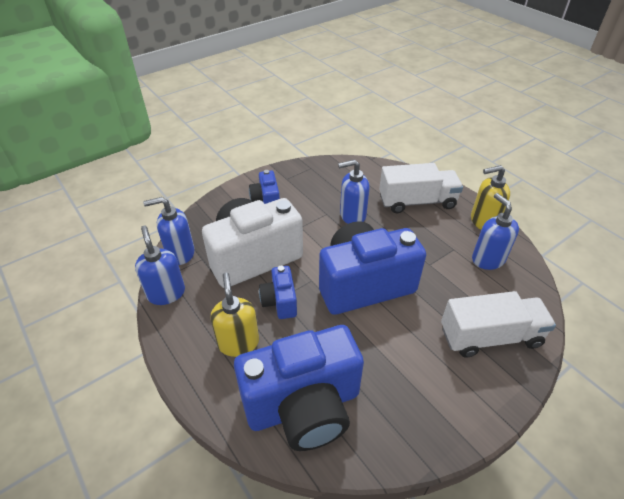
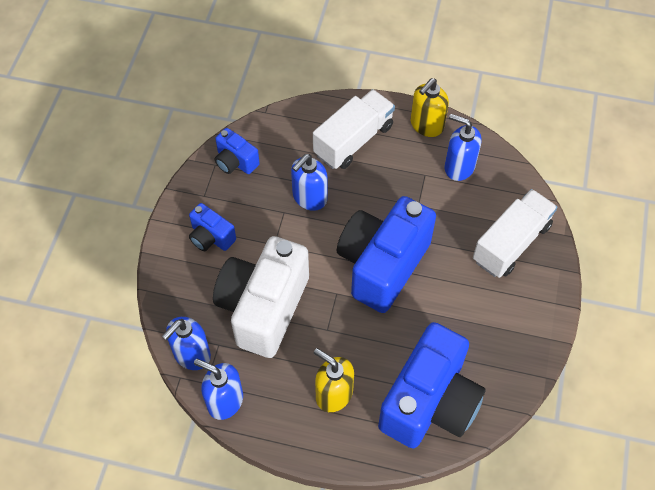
camera: 40 degrees left, 15 degrees up
(280, 301) = (330, 333): blue camera -> blue camera (235, 162)

